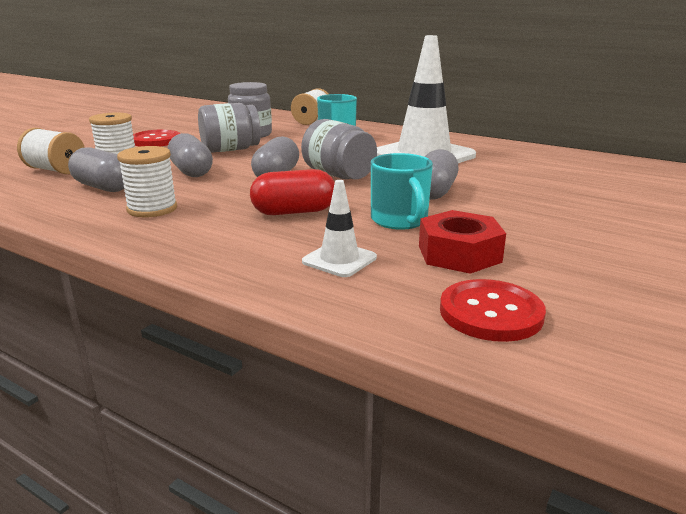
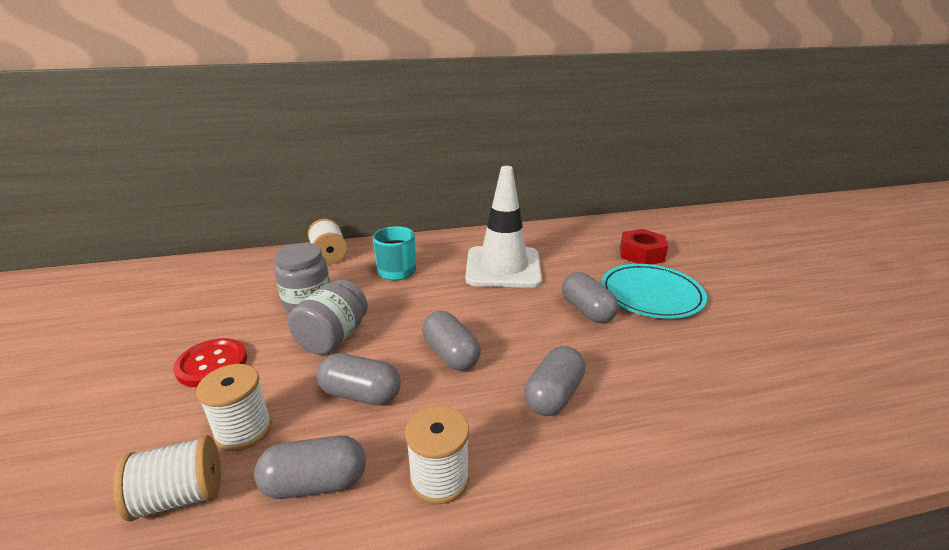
camera: 45 degrees left, 5 degrees up
(294, 212) = (553, 395): red capsule -> grey capsule
(338, 175) = (494, 325): grey jar -> none
(339, 260) = (681, 431): white traffic cone -> none
(399, 221) = (629, 358): turquoise mug -> none
(459, 254) = (714, 372): red nut -> red nut (641, 254)
(491, 313) = (818, 419): red button -> none
(527, 204) = (651, 295): none -> turquoise plate

